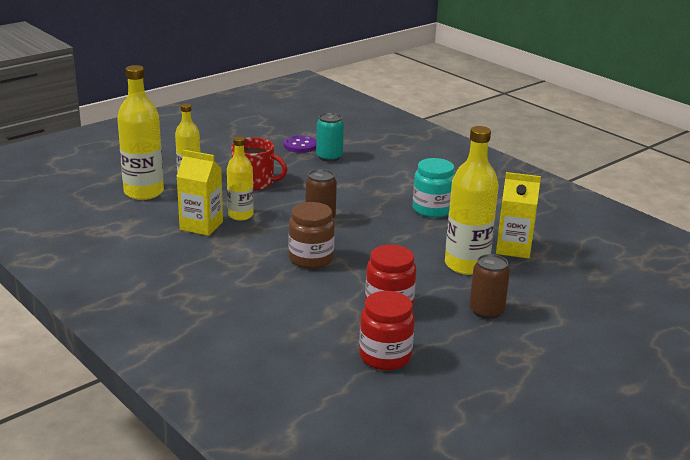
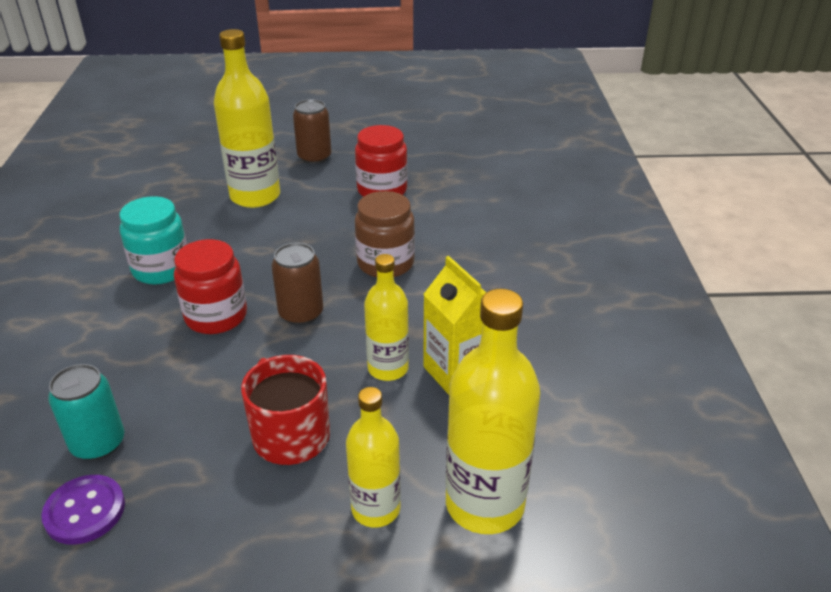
camera: 140 degrees left, 10 degrees up
(385, 356) = (442, 158): red jar -> red jar (216, 316)
(513, 248) = (184, 193): yellow carton -> none

